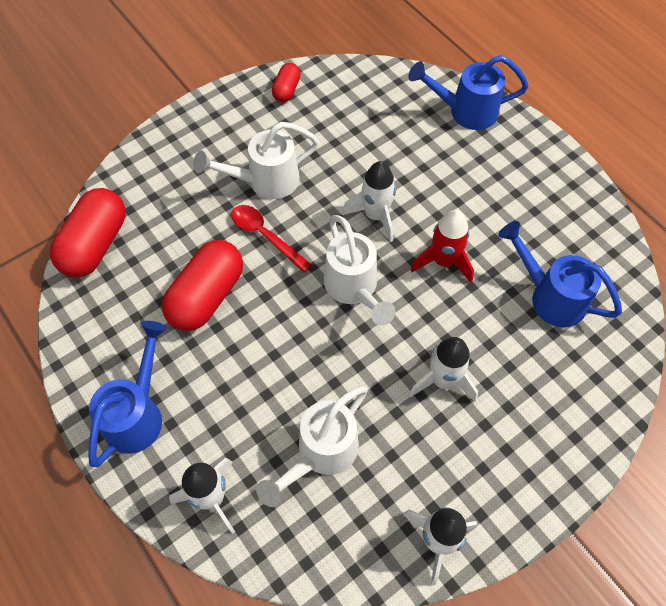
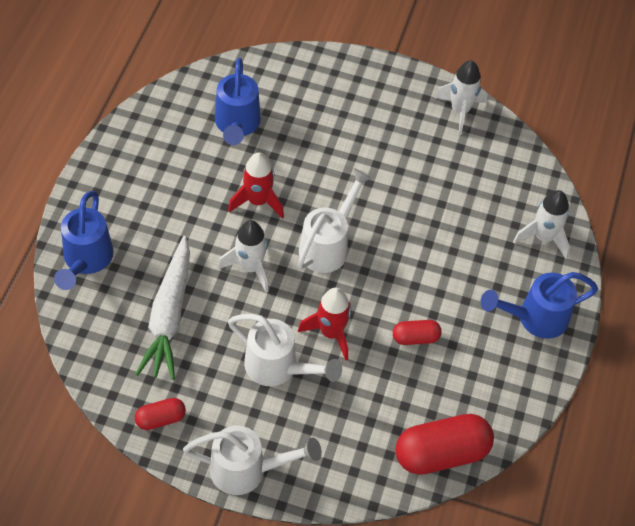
camera: 130 degrees left, 5 degrees down
(207, 296) = (415, 338): red capsule -> red capsule, size x0.52
(265, 236) = (331, 333): red spoon -> red rocket
(320, 454) = (464, 196): white watering can -> white watering can (248, 470)
(371, 137) = (169, 316): none -> white carrot
(442, 380) = (355, 156): white rocket -> none
(465, 111) = (85, 261): blue watering can -> blue watering can turned 45 degrees clockwise

